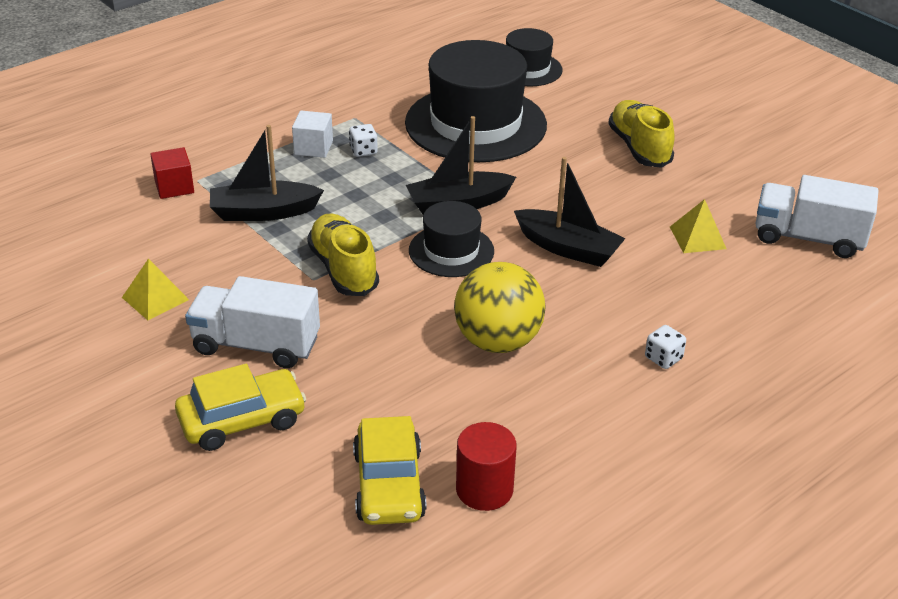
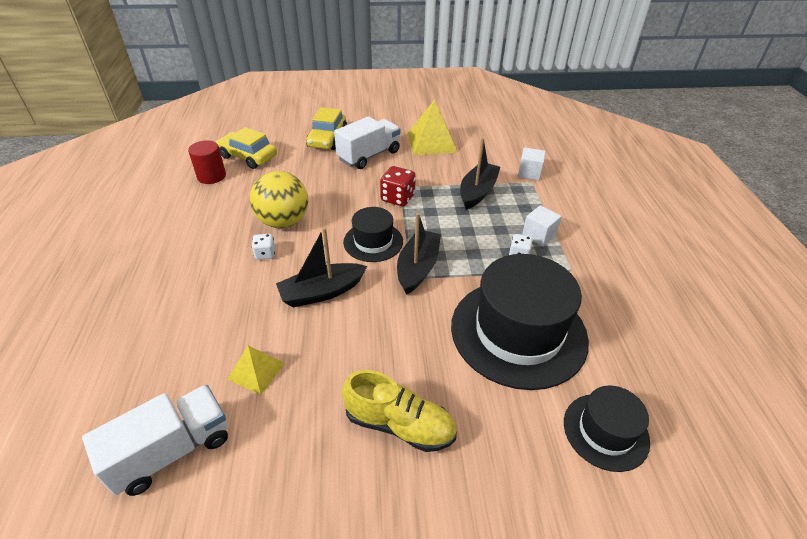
camera: 125 degrees right, 5 degrees up
(155, 298) = (432, 142): yellow pyramid -> yellow pyramid, size x1.73
(174, 187) = (529, 173): red cube -> white cube
(343, 269) = (397, 198): yellow shoe -> red dice
(663, 358) = (192, 273): white dice -> white dice (265, 254)

